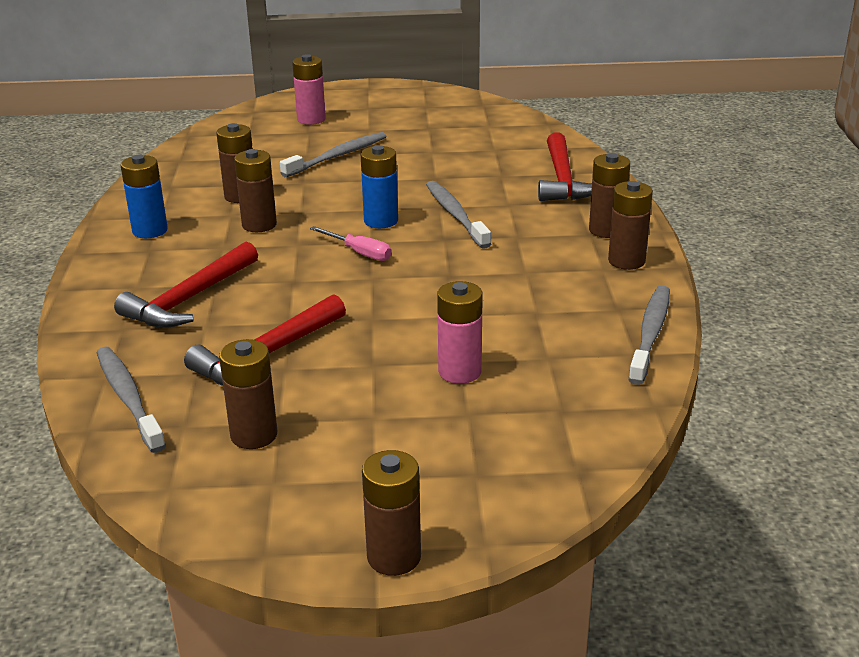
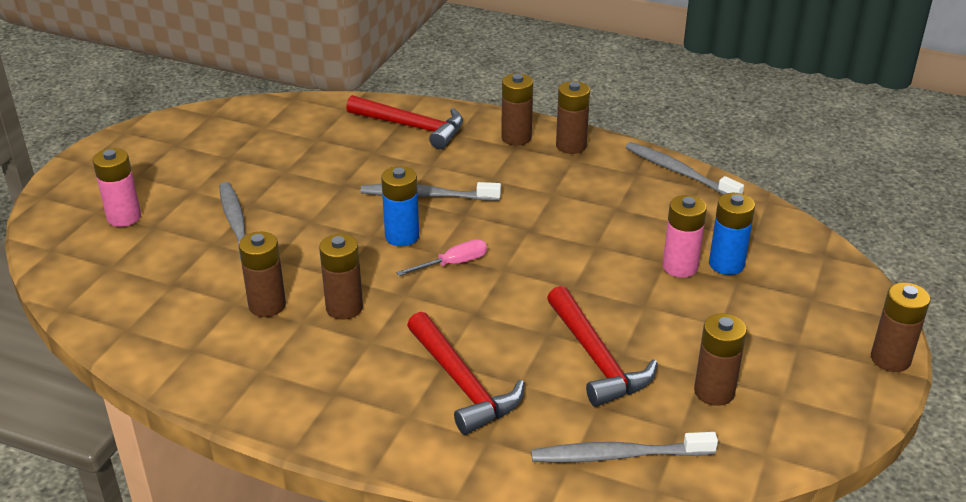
camera: 65 degrees left, 5 degrees up
(150, 231) = (289, 383): blue battery -> blue battery (726, 264)

